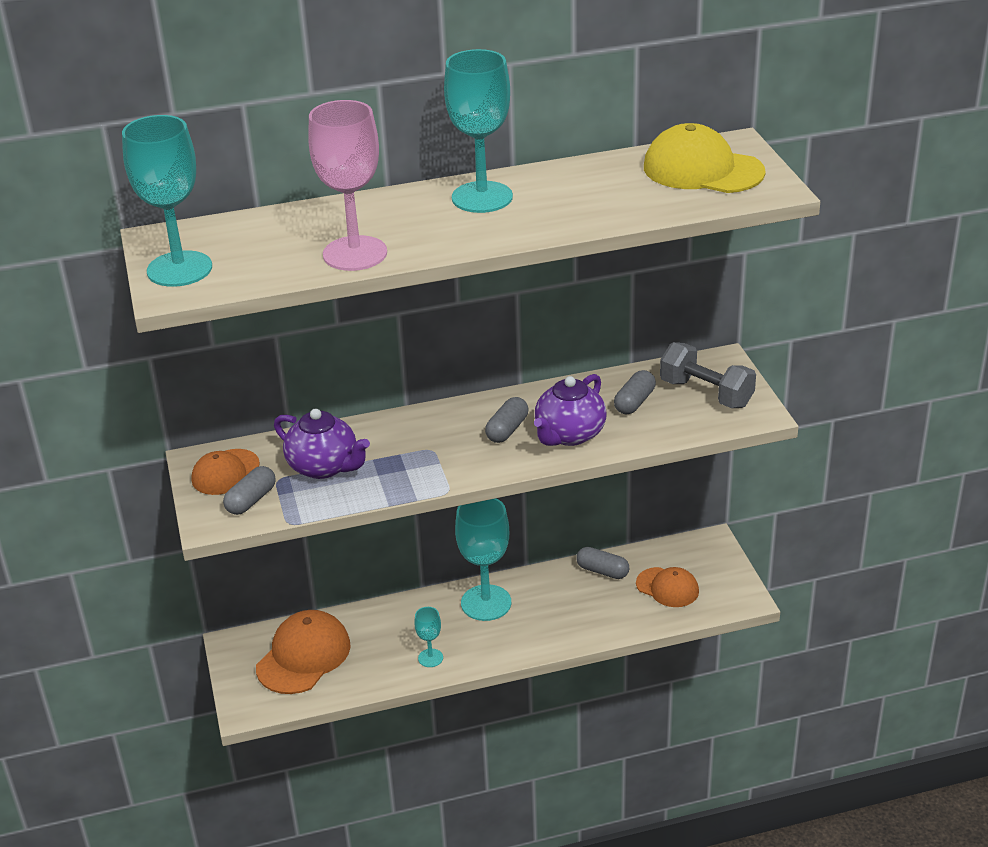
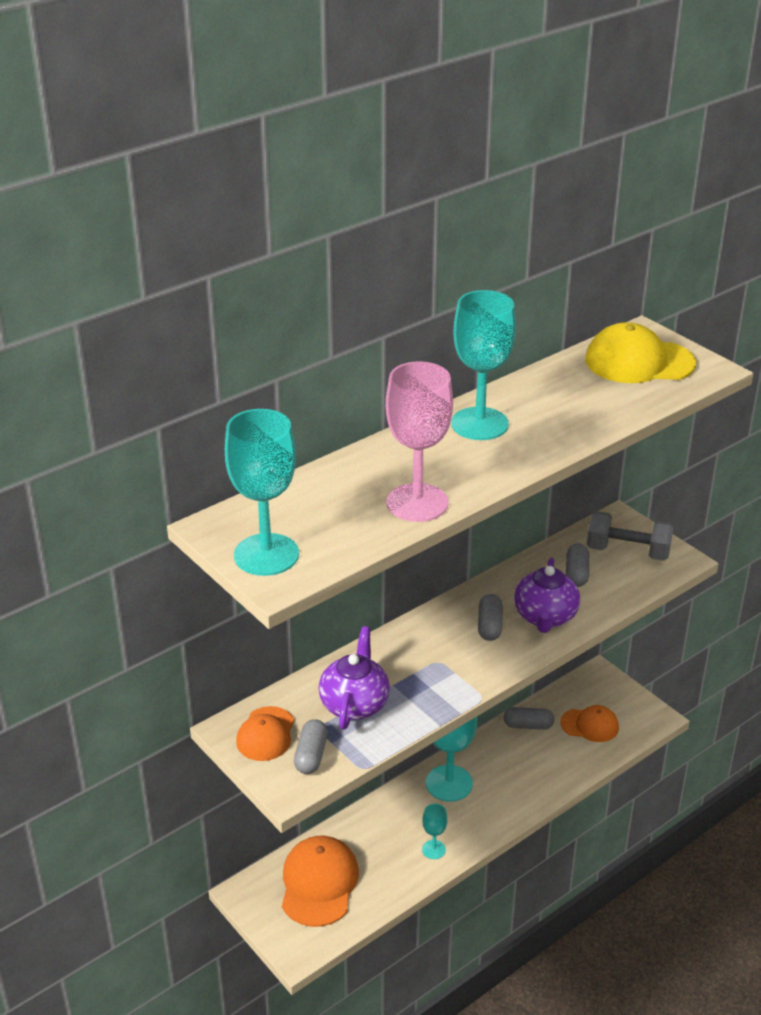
camera: 25 degrees left, 0 degrees up
(324, 467) = (354, 704): purple teapot -> purple teapot turned 90 degrees counterclockwise

